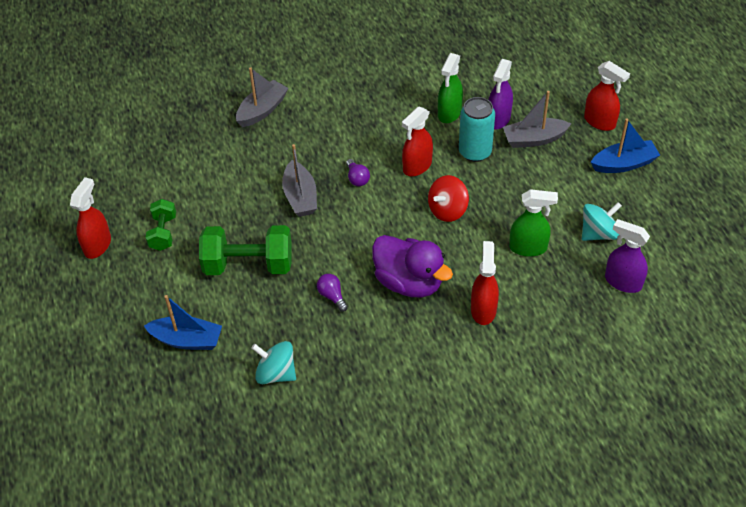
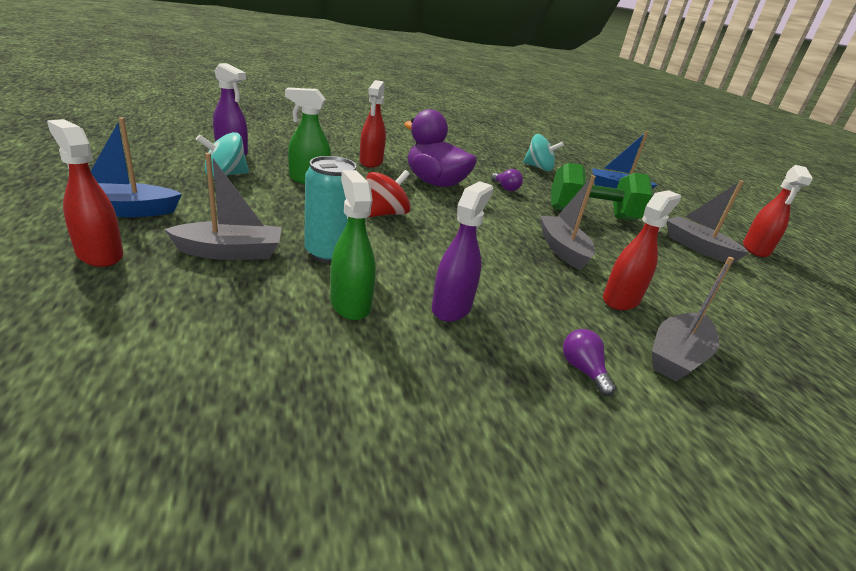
camera: 175 degrees right, 20 degrees down
(163, 233) = (697, 247): green dumbbell -> grey boat
(357, 179) = (496, 254): purple light bulb -> purple light bulb (583, 370)
(417, 166) = (416, 252): red spray bottle -> red spray bottle (621, 299)
(449, 113) = (350, 304): green spray bottle -> green spray bottle turned 45 degrees counterclockwise
(498, 119) = (269, 283): purple spray bottle -> purple spray bottle (452, 307)

